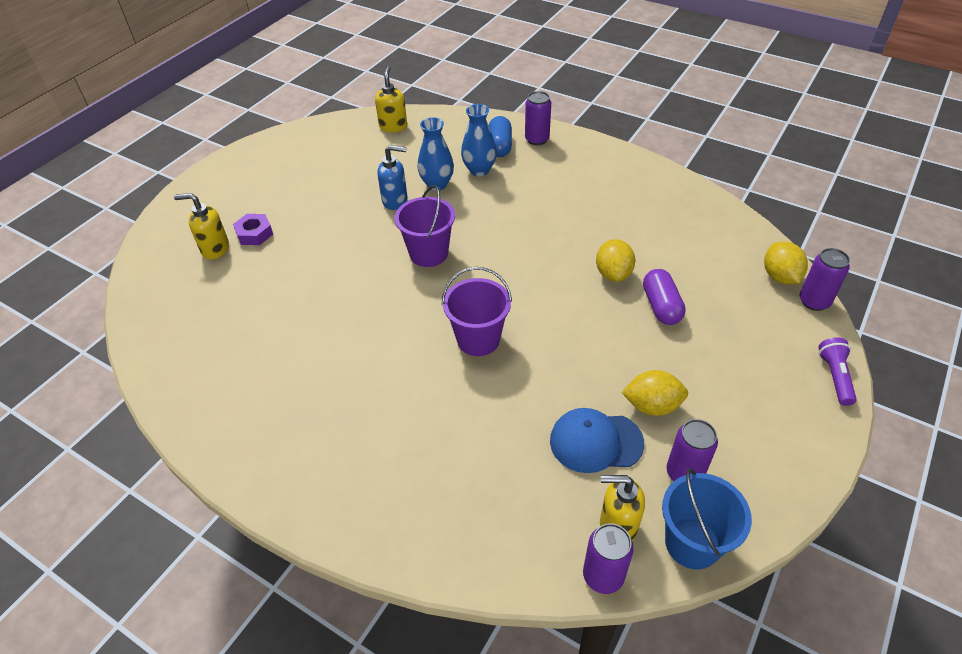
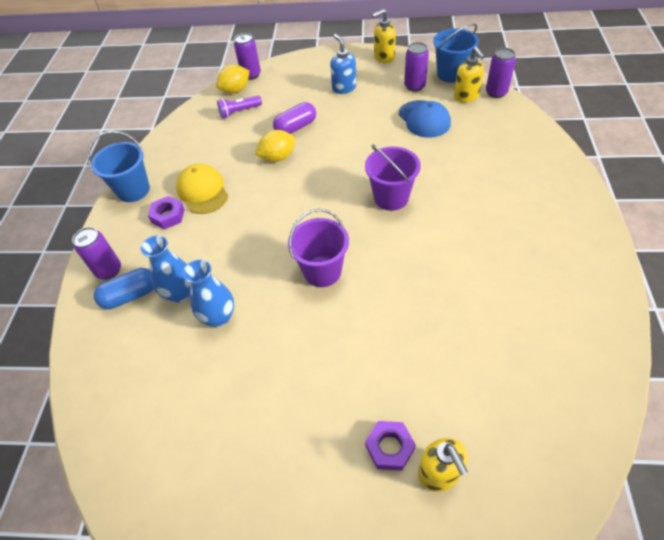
camera: 115 degrees left, 5 degrees up
(393, 126) = (118, 426): yellow soap dispenser -> yellow soap dispenser (384, 57)
(395, 201) = (263, 339): blue soap dispenser -> blue soap dispenser (344, 88)
(578, 180) = (168, 216): none -> purple nut
(597, 207) = (203, 191): none -> yellow cap
(632, 166) = (133, 190): none -> blue bucket
(652, 405) = (380, 108): yellow lemon -> none
(834, 377) = (308, 58): purple flashlight -> purple flashlight (239, 112)

